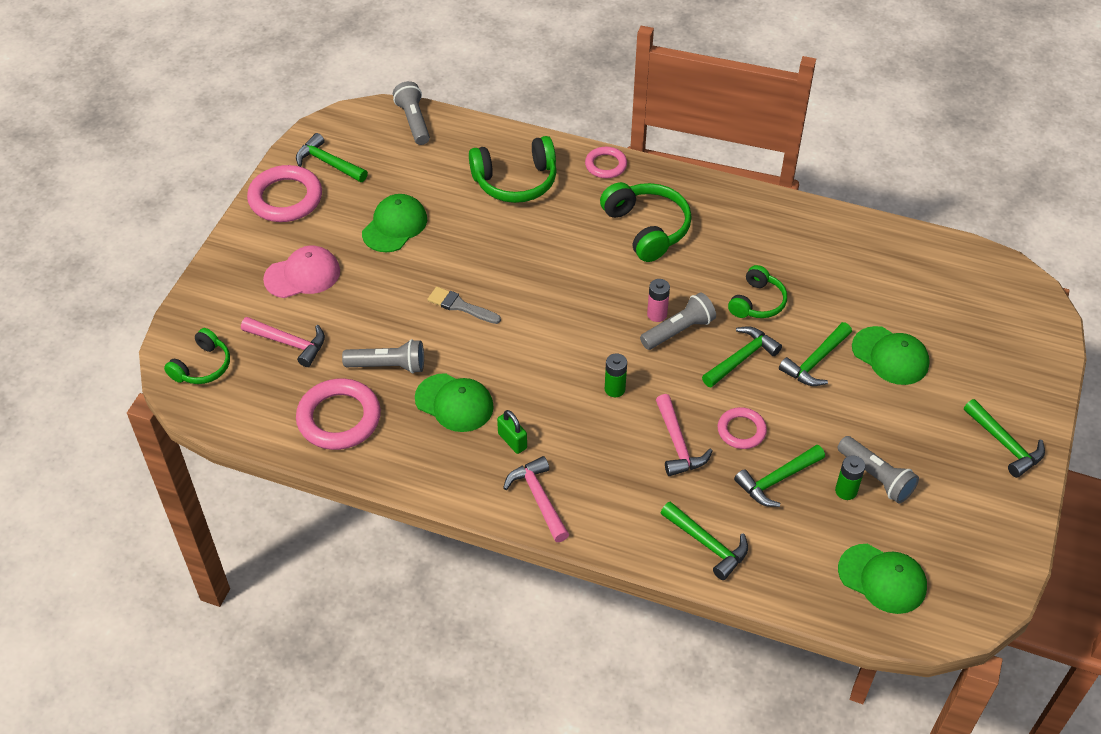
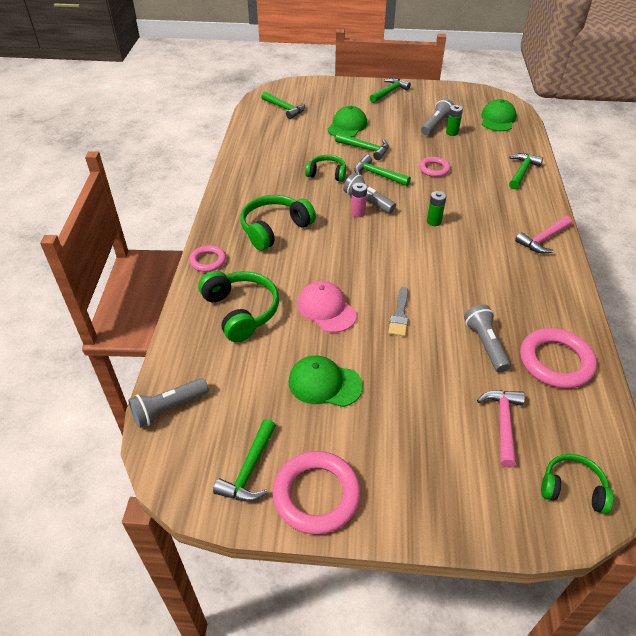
camera: 105 degrees left, 5 degrees down
(302, 275) = (417, 440): pink cap -> pink cap (326, 309)
(454, 403) = (495, 296): green cap -> none
(512, 441) = (508, 260): green padlock -> none
(678, 444) = (460, 190): pink hammer -> none
(776, 480) = (461, 154): green hammer -> green hammer (285, 109)

